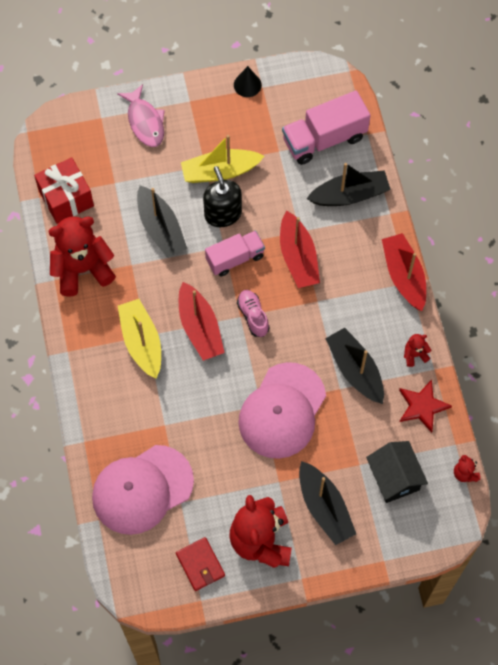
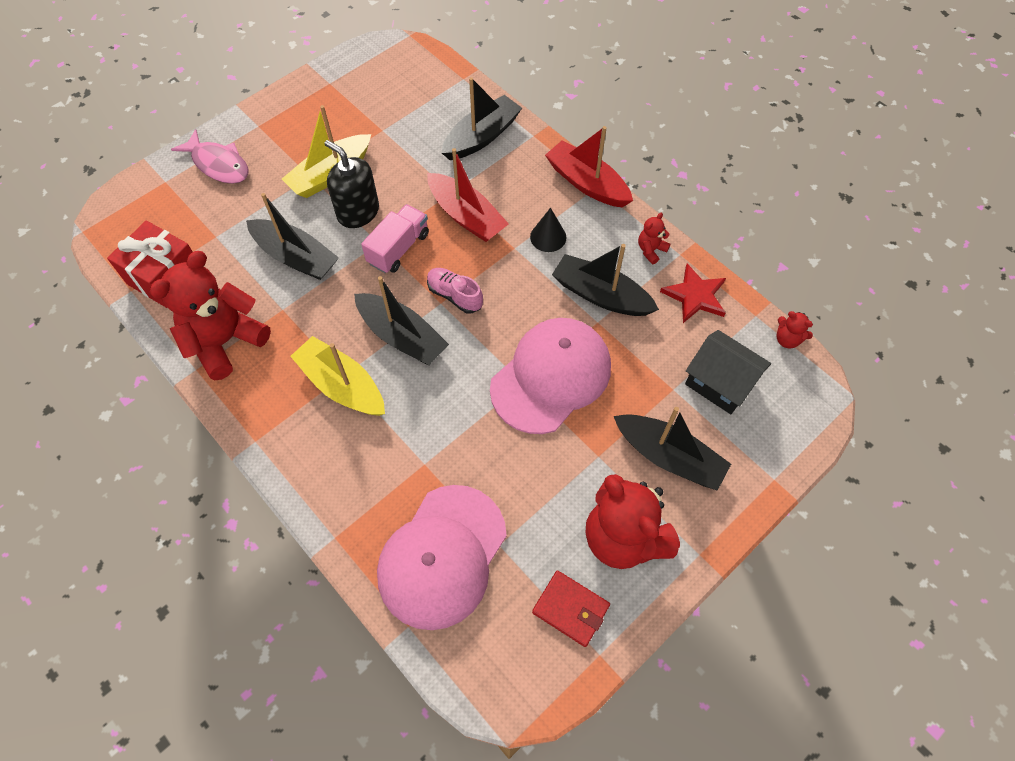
camera: 30 degrees left, 5 degrees down
(200, 328) = (402, 336): red boat -> black boat
(247, 85) = (312, 87): black cone -> black cone (548, 237)
(282, 411) = (551, 377): pink cap -> pink cap turned 135 degrees counterclockwise
(324, 139) = (422, 100): pink truck -> none

